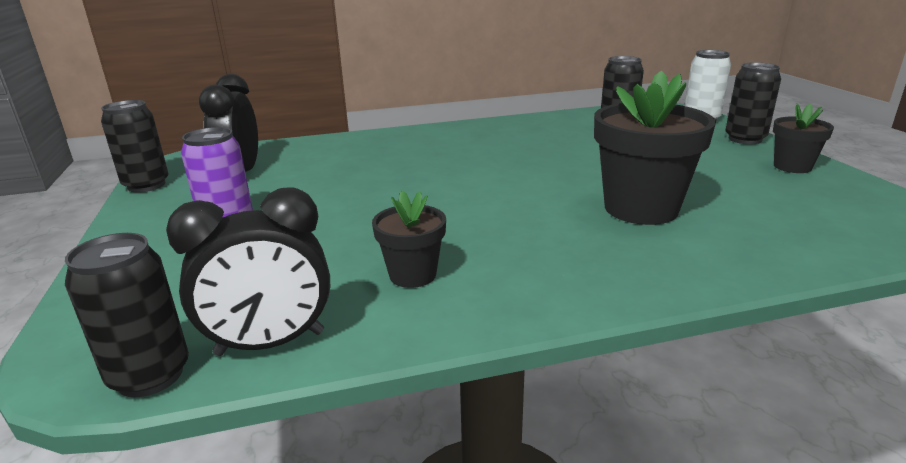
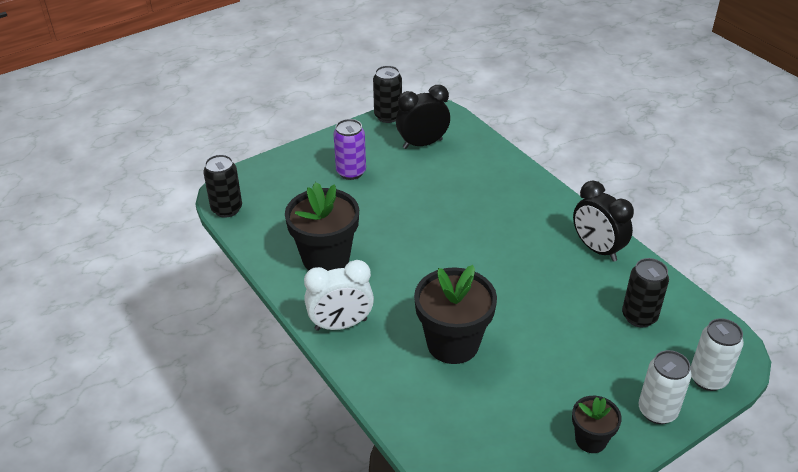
camera: 70 degrees right, 15 degrees up
(270, 343) = (255, 232): black clock -> black clock (597, 249)
(412, 275) = (326, 258): black flower pot -> black flower pot, size x1.84
(581, 282) = (341, 325): none -> white clock
(745, 139) = (657, 411): black can -> white can

